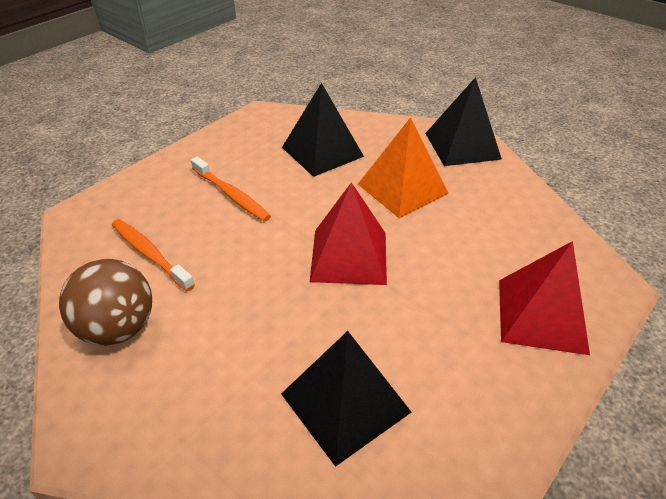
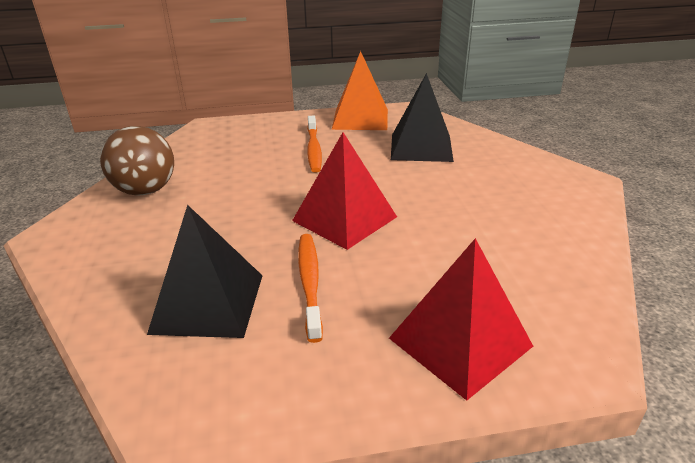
camera: 40 degrees right, 10 degrees down
(150, 254) = (217, 161): orange toothbrush -> orange toothbrush (310, 283)
(402, 188) = (457, 194): orange pyramid -> orange pyramid (360, 119)
(462, 145) = (566, 186): black pyramid -> none

